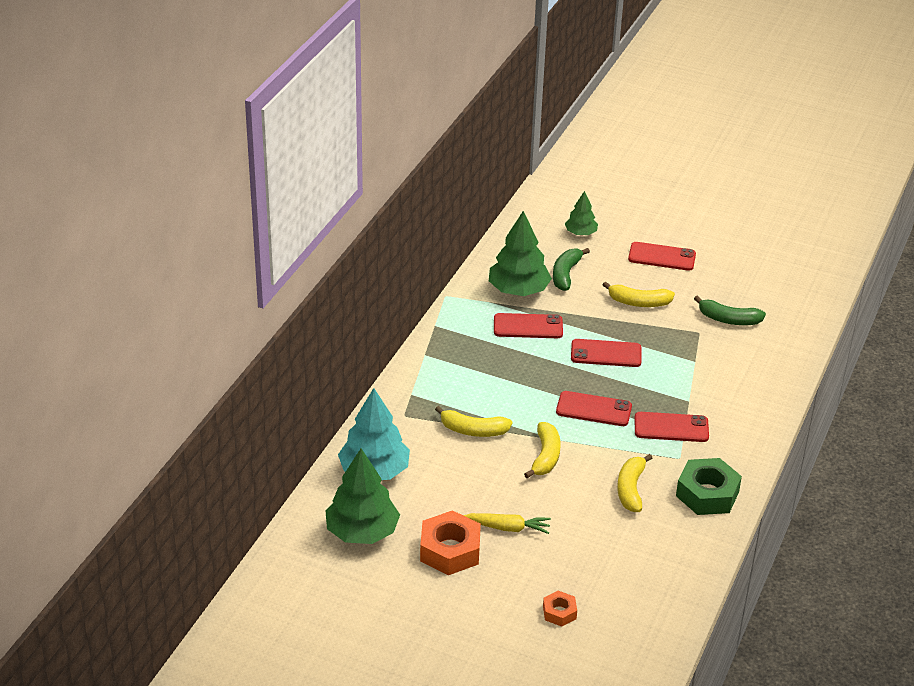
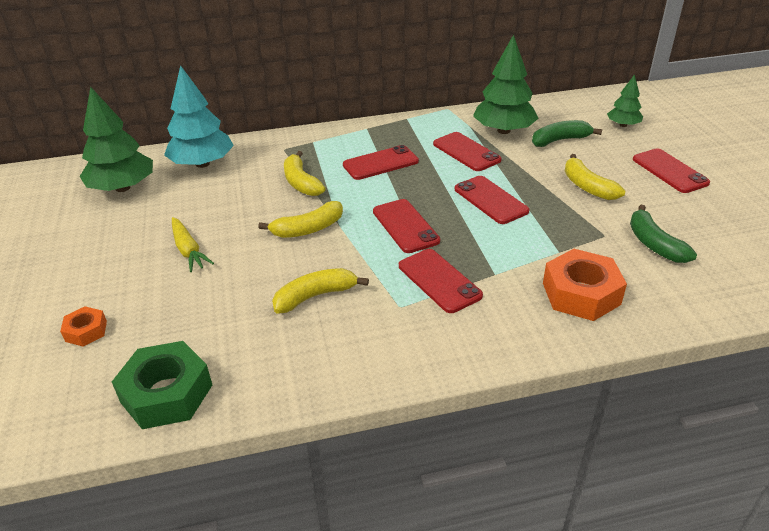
camera: 55 degrees right, 0 degrees up
(450, 550) = (132, 235): orange nut -> orange nut (581, 293)
(493, 376) = (380, 163): none -> red phone
(707, 494) = (364, 351): green nut -> green nut (166, 393)

